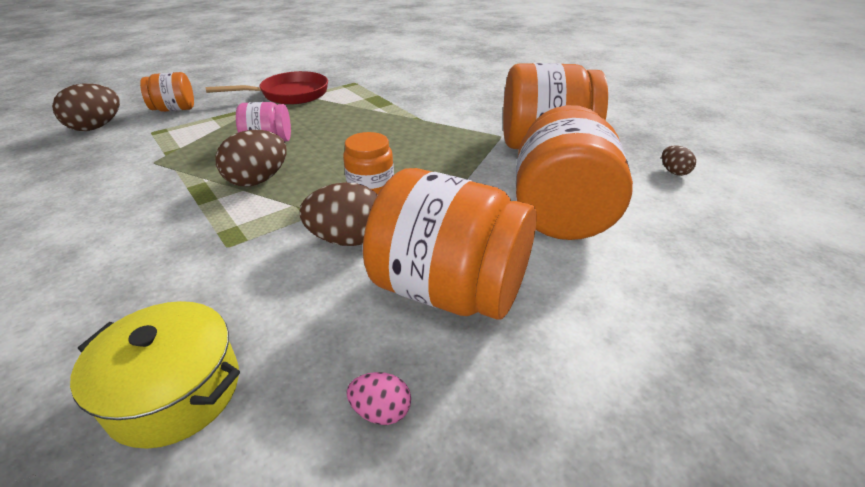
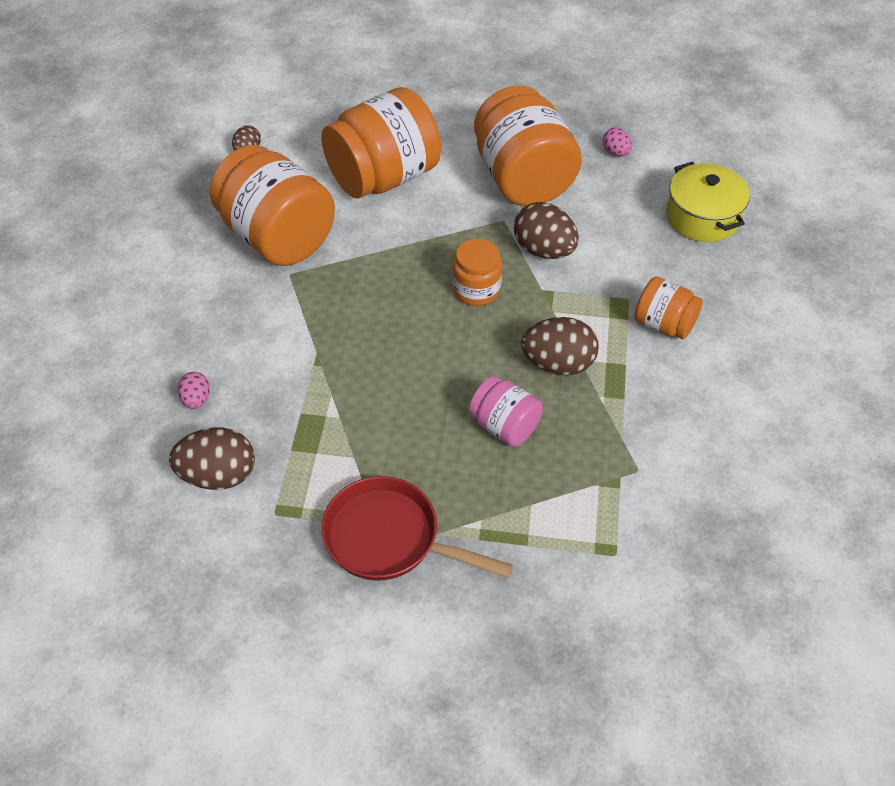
camera: 135 degrees left, 15 degrees up
(97, 127) = (677, 623): brown egg -> brown egg (218, 475)
(174, 109) = (560, 609): orange jar -> orange jar (664, 324)
(449, 88) = (196, 399): none -> pink egg

